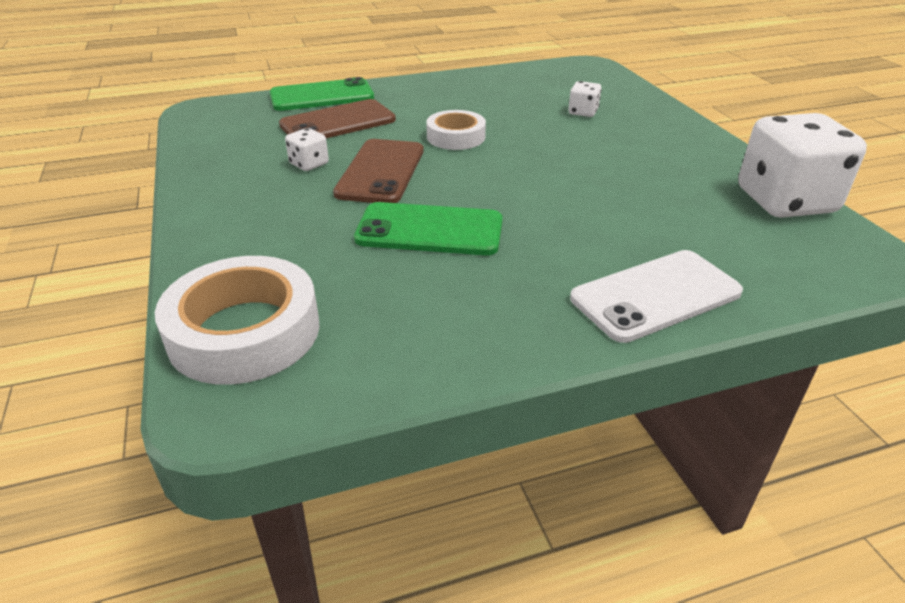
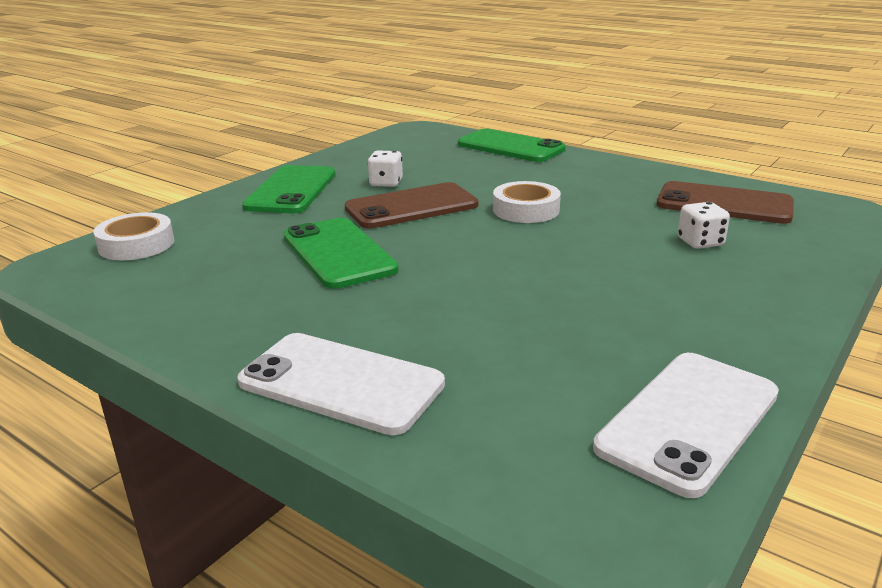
camera: 55 degrees right, 10 degrees down
(244, 331) = (136, 244): white tape -> white tape, size x0.62
(245, 209) = (291, 190): none -> green phone
(338, 122) = (473, 167): brown phone -> brown phone (724, 204)
(785, 201) = (688, 420): white dice -> white phone

